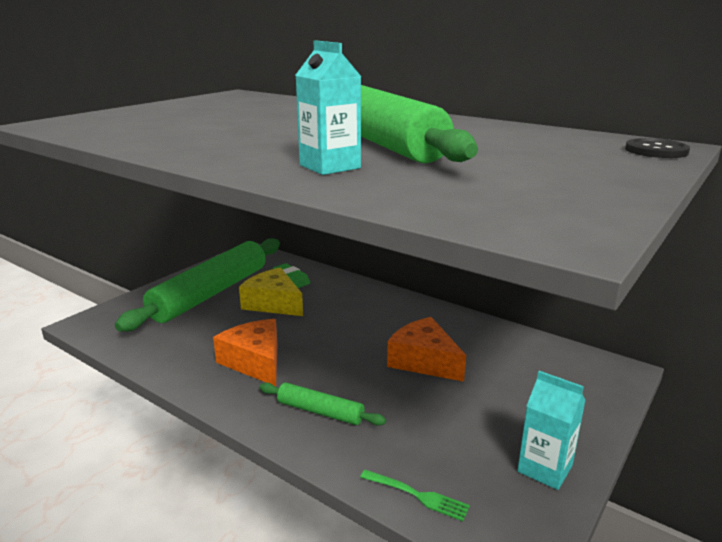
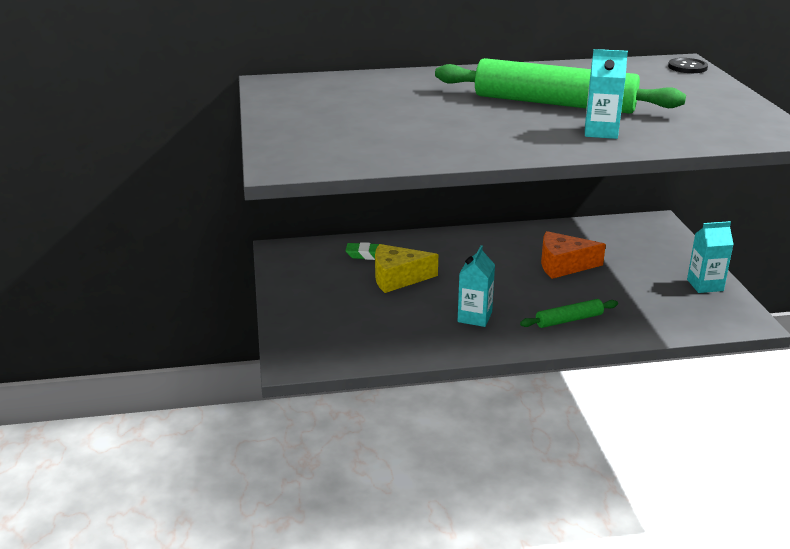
camera: 45 degrees left, 5 degrees up
(210, 293) = (333, 294): green rolling pin -> none
(255, 361) = (474, 317): orange cheese -> turquoise carton
(416, 495) = (681, 327): green fork -> none

